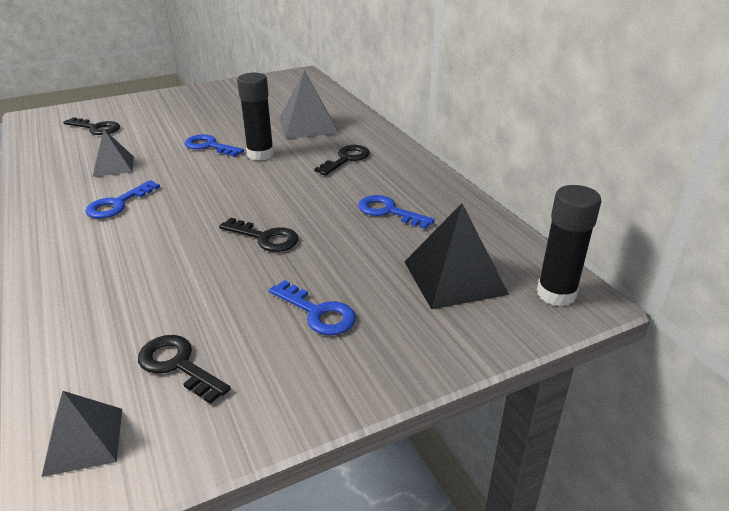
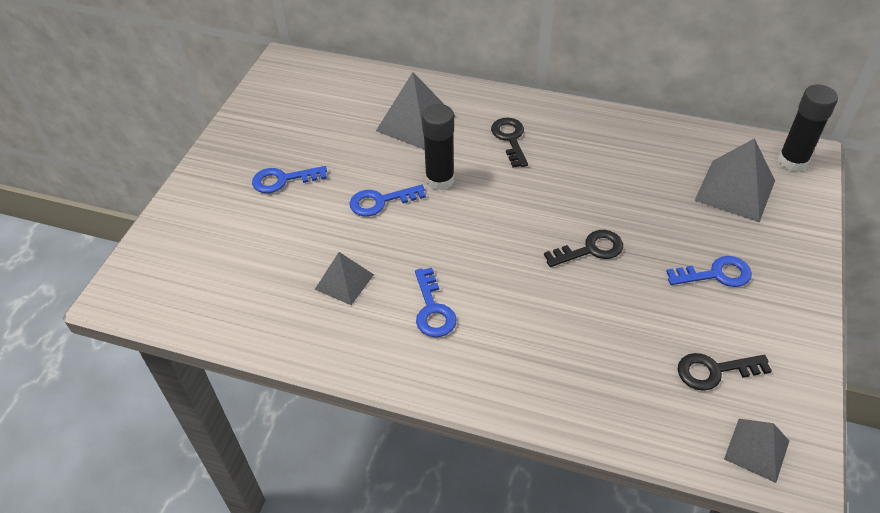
camera: 45 degrees left, 15 degrees up
(96, 128) = (227, 258): black key -> none
(388, 211) = (620, 167): blue key -> blue key (283, 180)
(454, 277) = (735, 190): black pyramid -> grey pyramid

